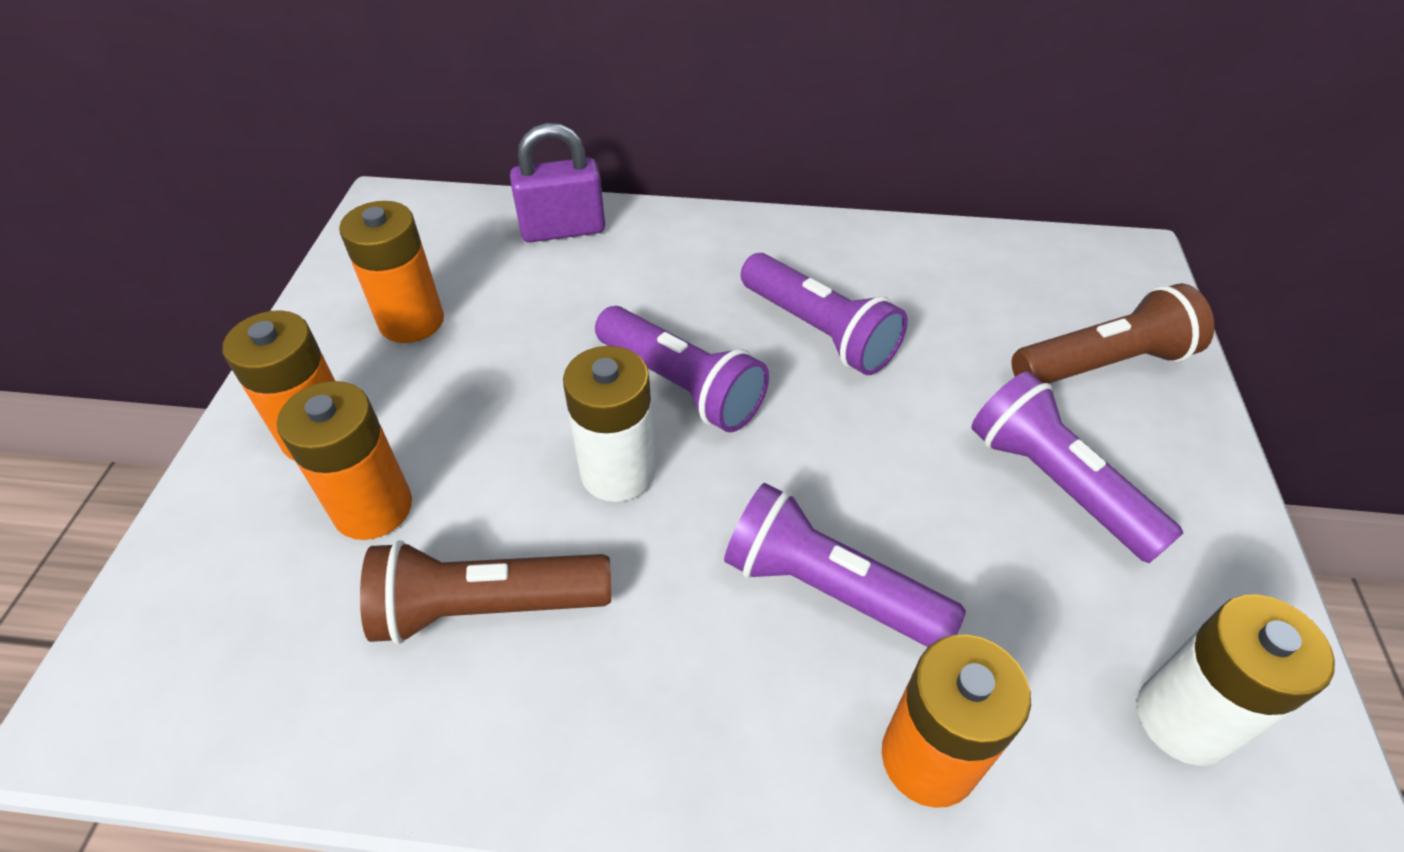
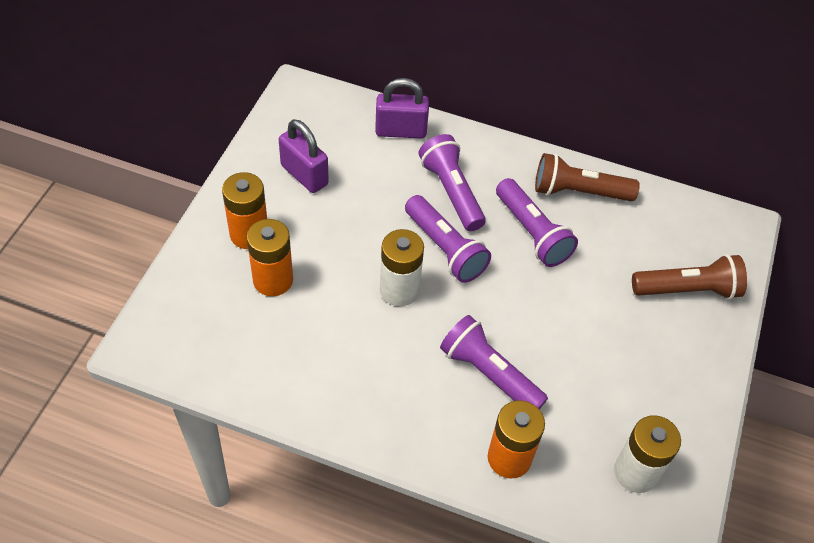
camera: 10 degrees right, 5 degrees up
(411, 321) = (304, 175): orange battery -> purple padlock
(486, 608) = (321, 343): brown flashlight -> brown flashlight (578, 192)
(1055, 484) = (627, 350): purple flashlight -> purple flashlight (451, 192)

